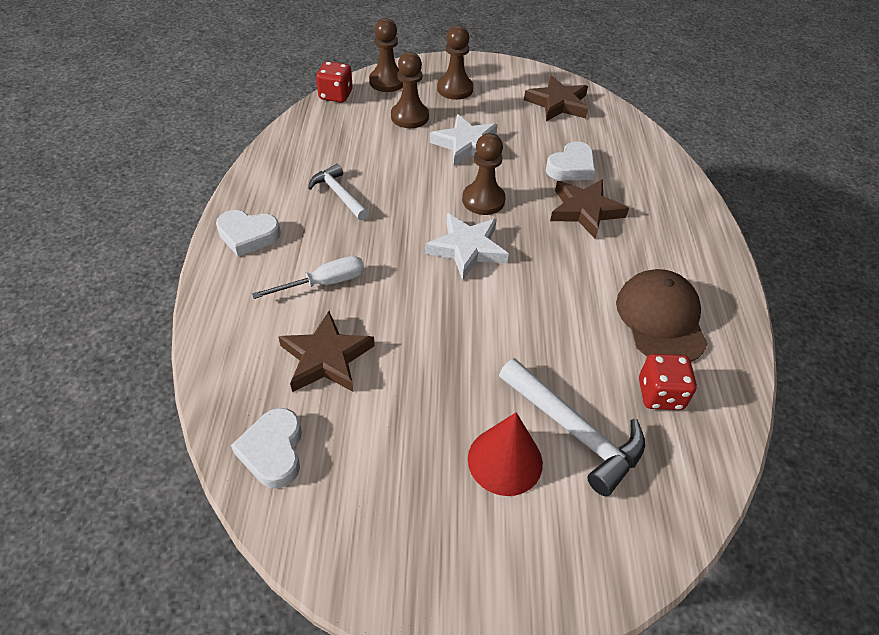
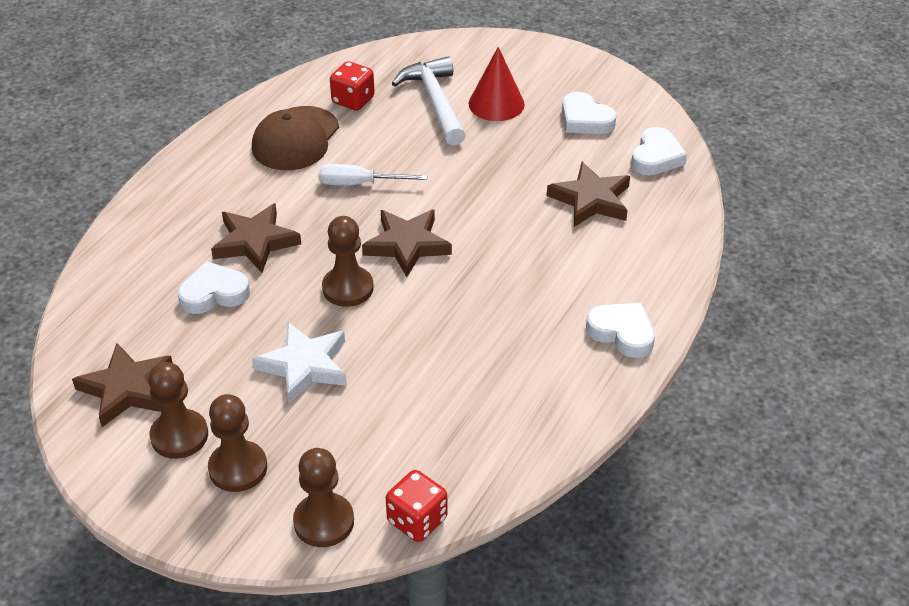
camera: 150 degrees left, 5 degrees down
(324, 283) = (564, 259): white screwdriver -> white screwdriver (359, 184)
(339, 194) = (500, 349): white hammer -> none
(384, 480) = (585, 119): none -> white heart
(409, 117) = (340, 438): brown pawn -> brown pawn (179, 436)
(467, 249) = (407, 245): white star -> brown star

